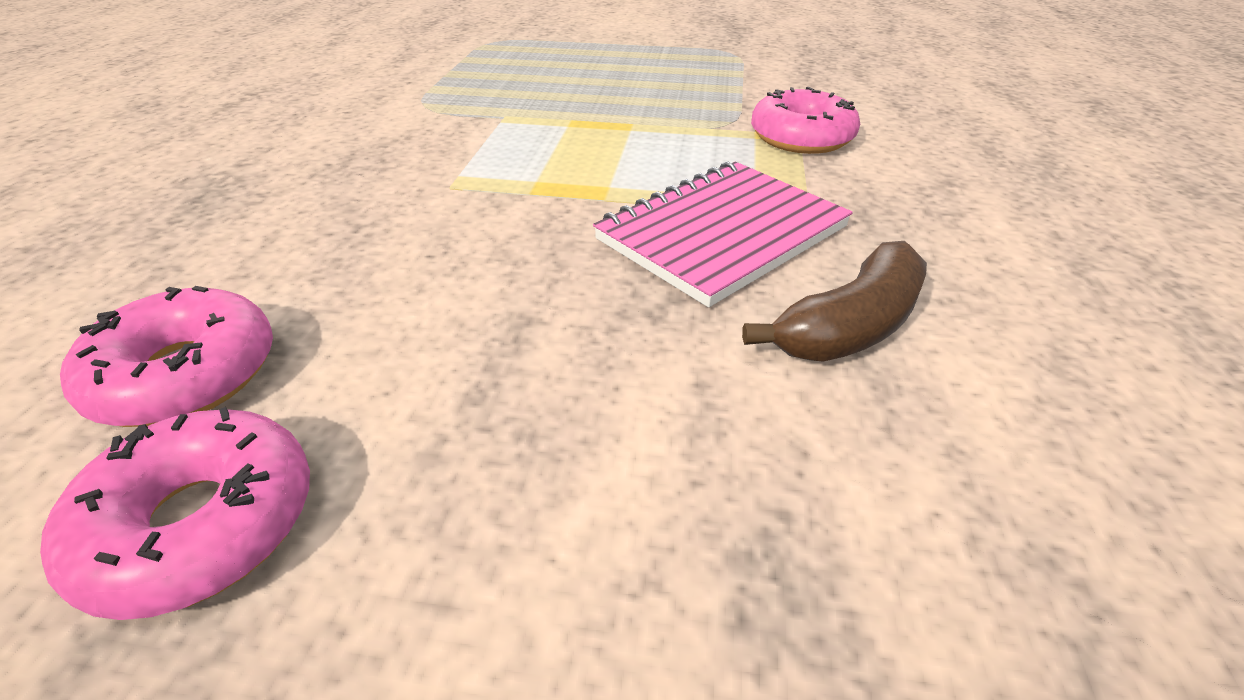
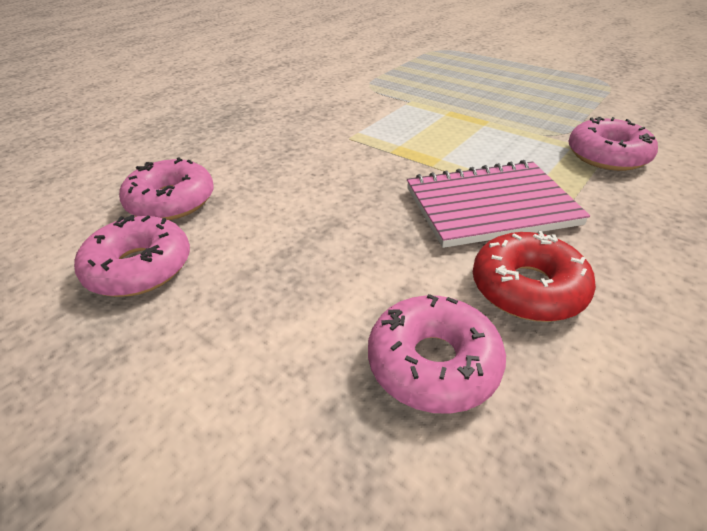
camera: 30 degrees right, 0 degrees up
(824, 477) = (433, 363): none -> pink donut
(849, 326) = (527, 288): brown banana -> red donut

